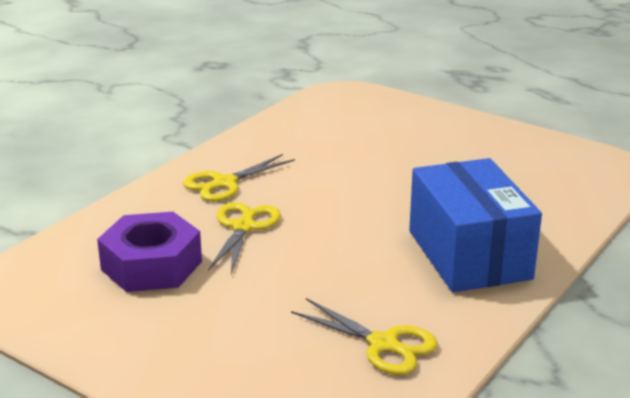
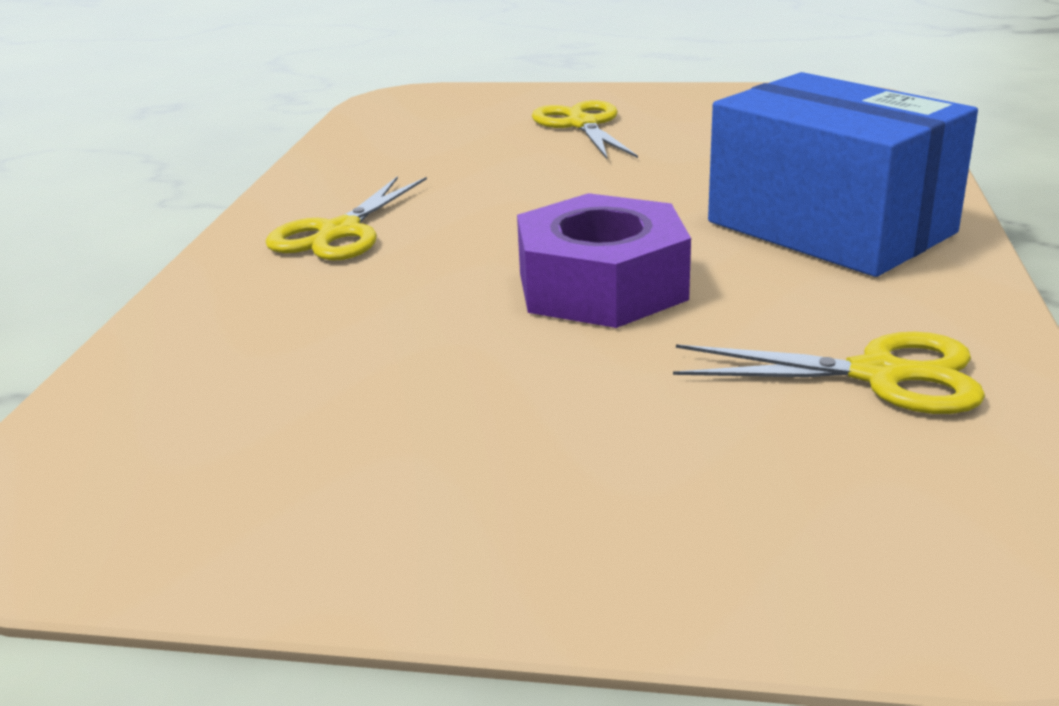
camera: 25 degrees left, 0 degrees up
(151, 265) = (332, 377): purple nut -> purple nut (602, 286)
(244, 226) = (440, 279): yellow scissors -> yellow scissors (582, 124)

